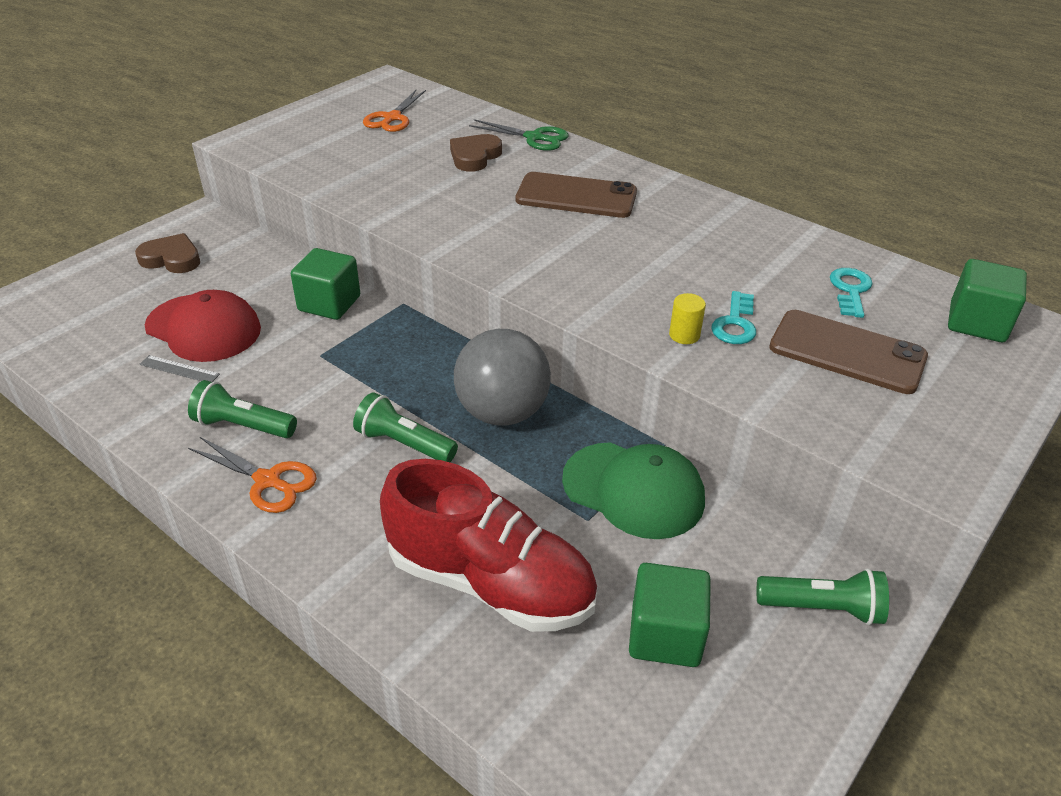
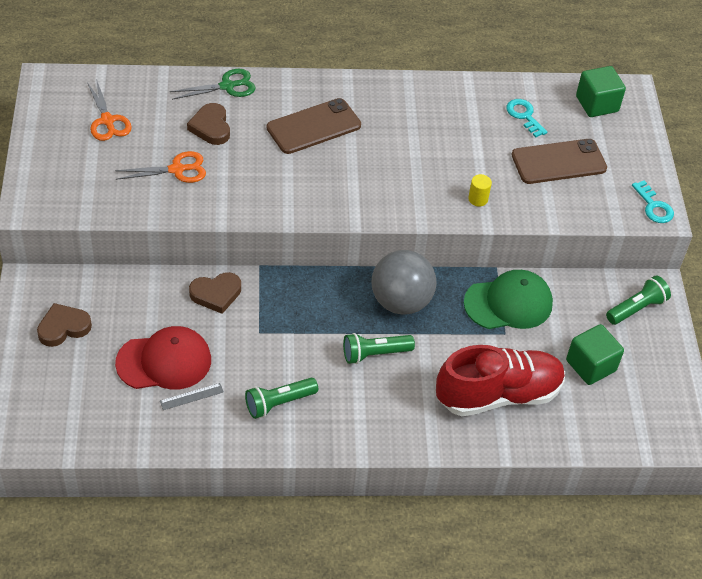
camera: 45 degrees left, 10 degrees up
(268, 481) = (335, 422): orange scissors -> orange scissors (177, 170)
(329, 303) = (216, 294): green cube -> brown heart
(735, 324) = (493, 175): turquoise key -> turquoise key (653, 206)

